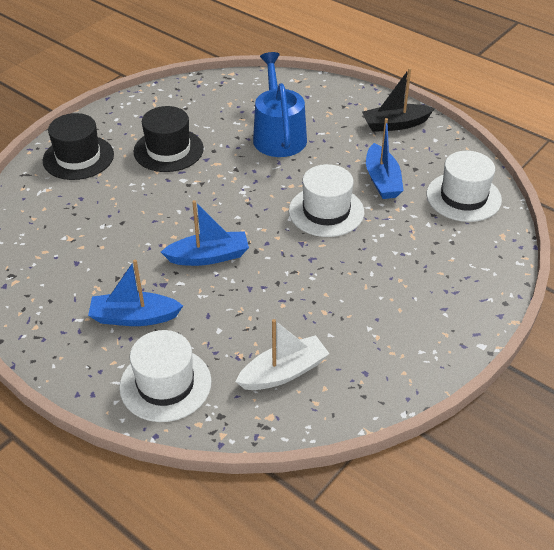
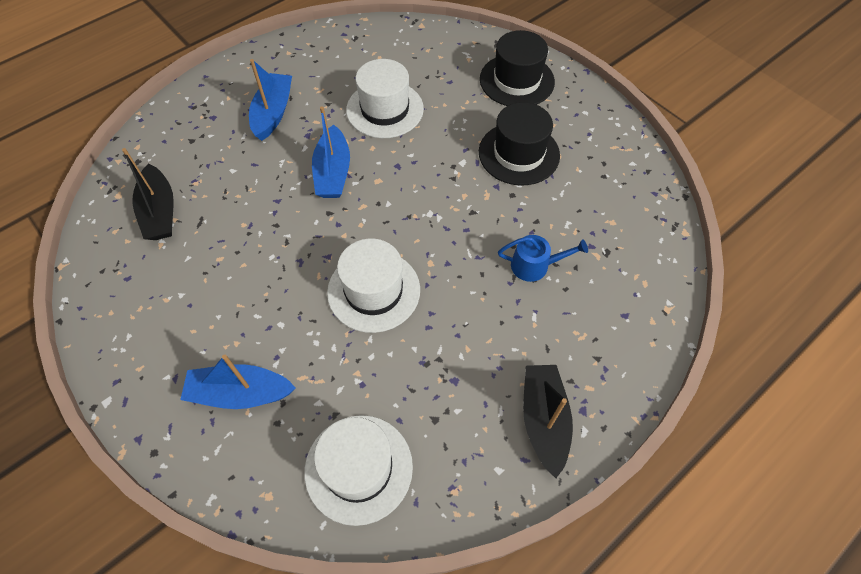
camera: 100 degrees right, 15 degrees up
(165, 384) = (188, 129): white hat -> white hat (385, 109)
(278, 135) = (535, 265): blue watering can -> blue watering can, size x0.52
(283, 372) = (160, 212): white boat -> black boat
(382, 180) = (418, 369): blue boat -> blue boat (240, 393)

